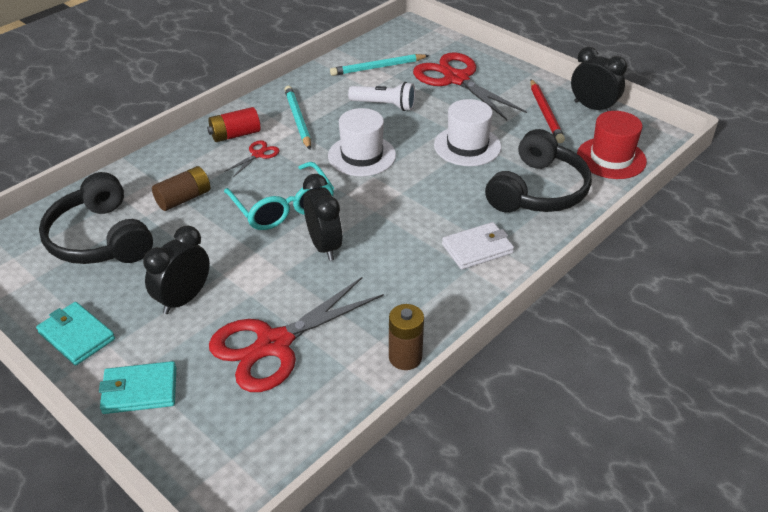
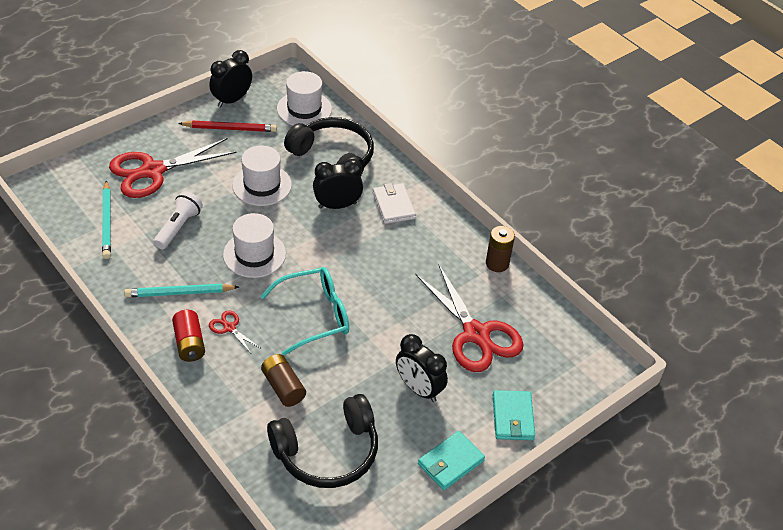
camera: 85 degrees left, 5 degrees up
(324, 246) = (371, 293): black clock -> black clock (337, 205)
(611, 158) = (304, 109): red hat -> white hat

